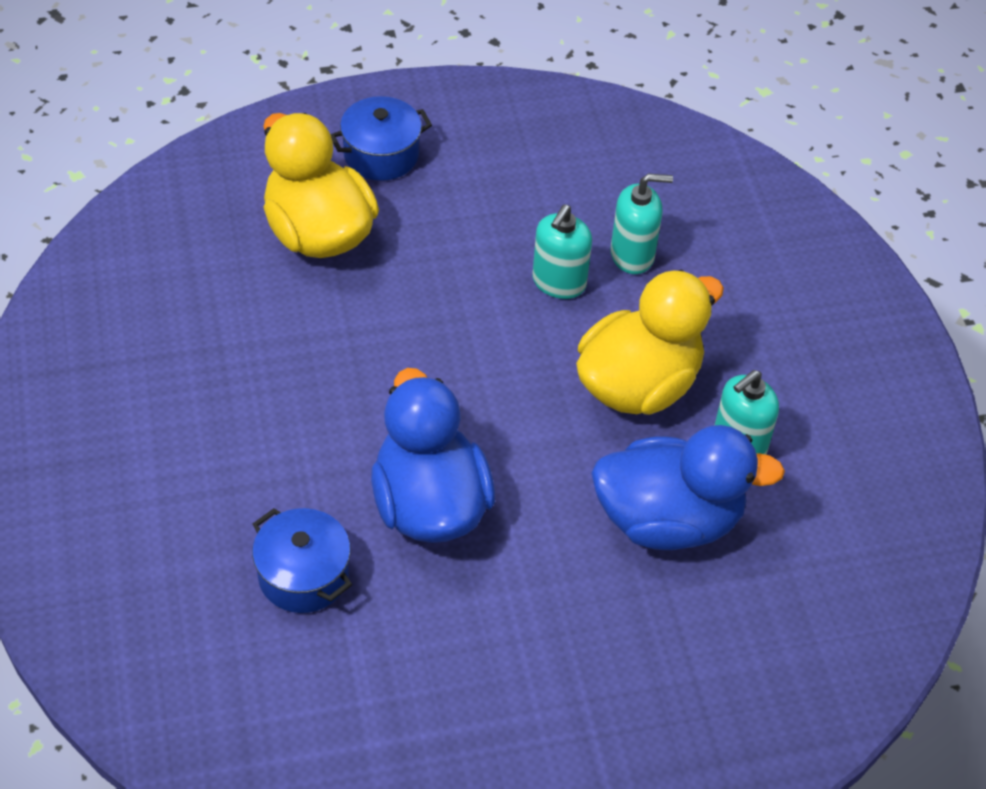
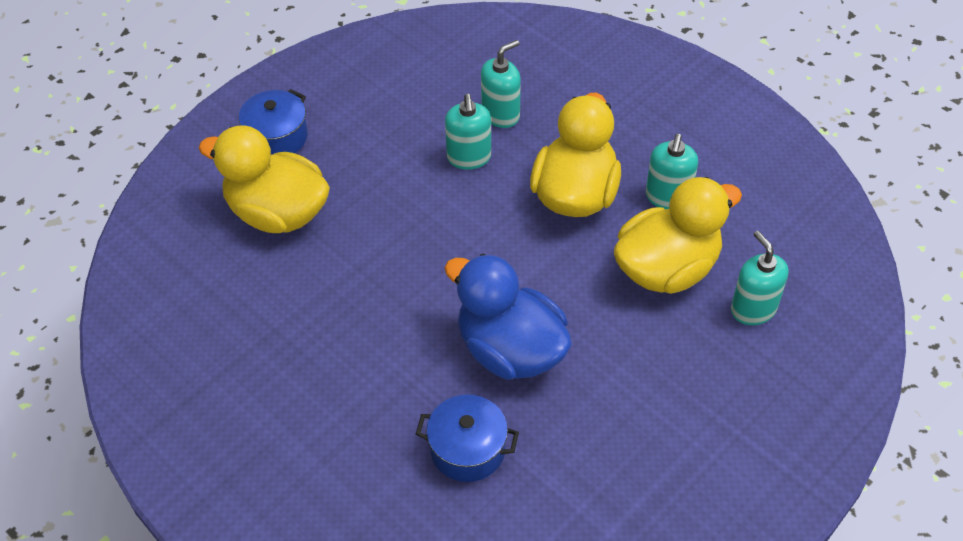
camera: 30 degrees left, 0 degrees up
(668, 520) = (667, 269): blue duck -> yellow duck
(725, 618) = (753, 309): none -> turquoise soap dispenser

